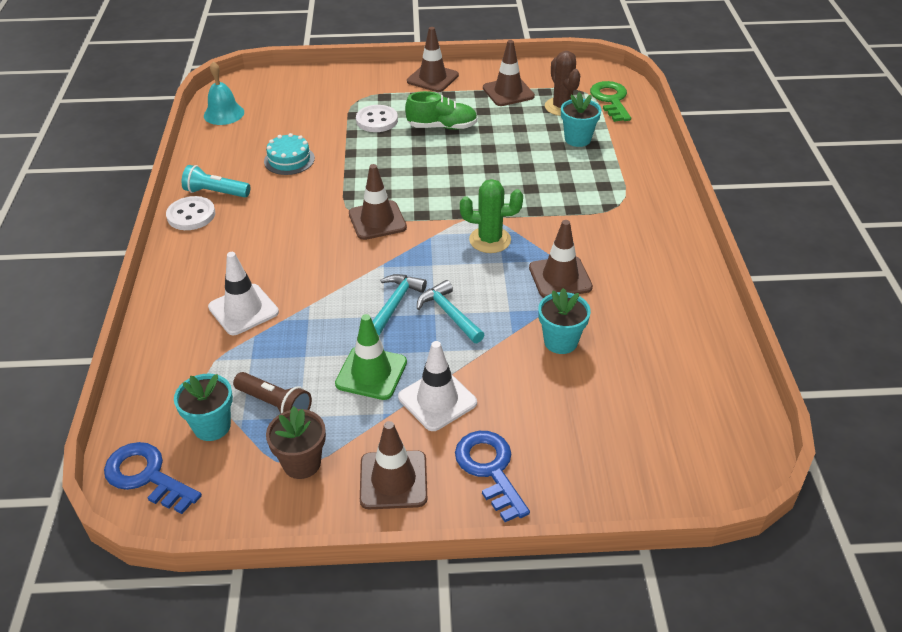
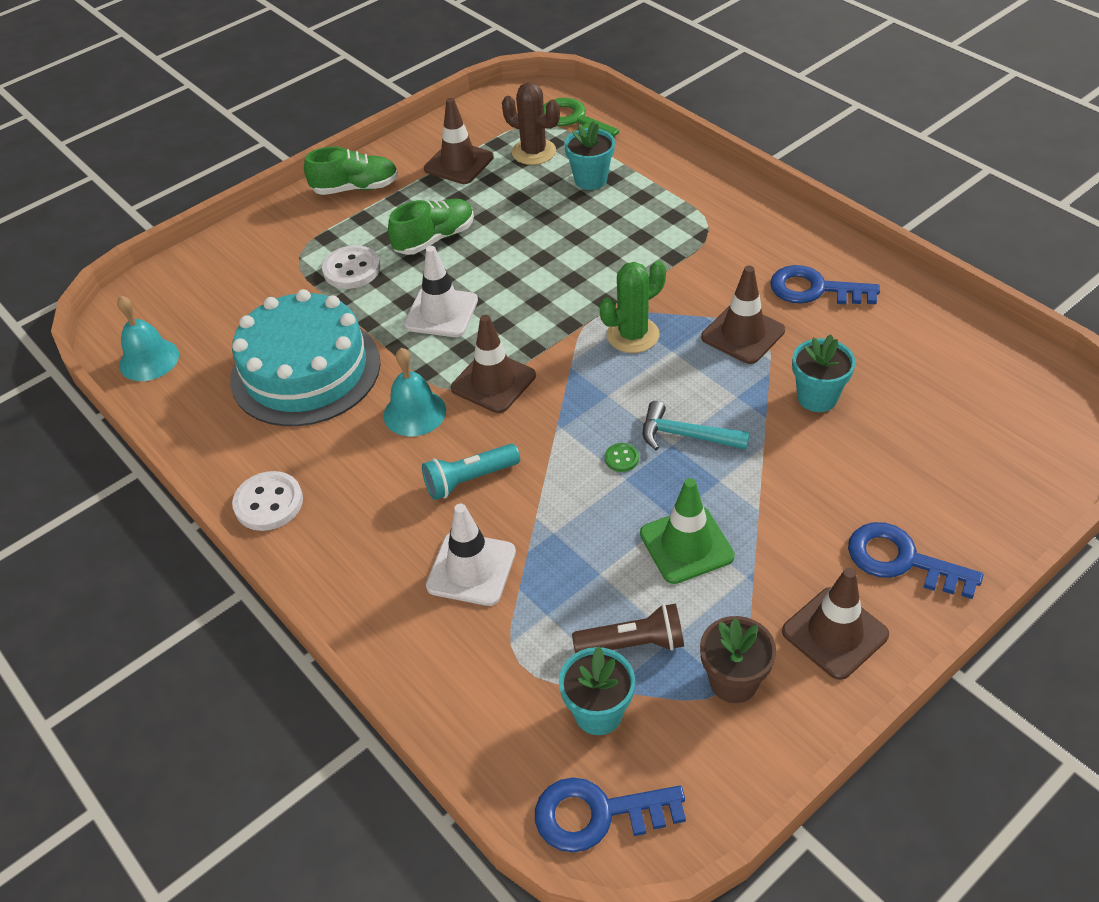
camera: 35 degrees left, 5 degrees up
(215, 192) = (264, 459): turquoise flashlight -> turquoise flashlight (469, 480)
(289, 160) = (305, 370): turquoise cake -> turquoise cake, size x2.12
(316, 212) = (414, 412): none -> turquoise bell
(395, 303) = (621, 458): turquoise hammer -> green button
(432, 78) = (355, 188): brown traffic cone -> green shoe
(437, 400) = (779, 528): white traffic cone -> white traffic cone (441, 313)
(644, 278) = (814, 289): none -> blue key

